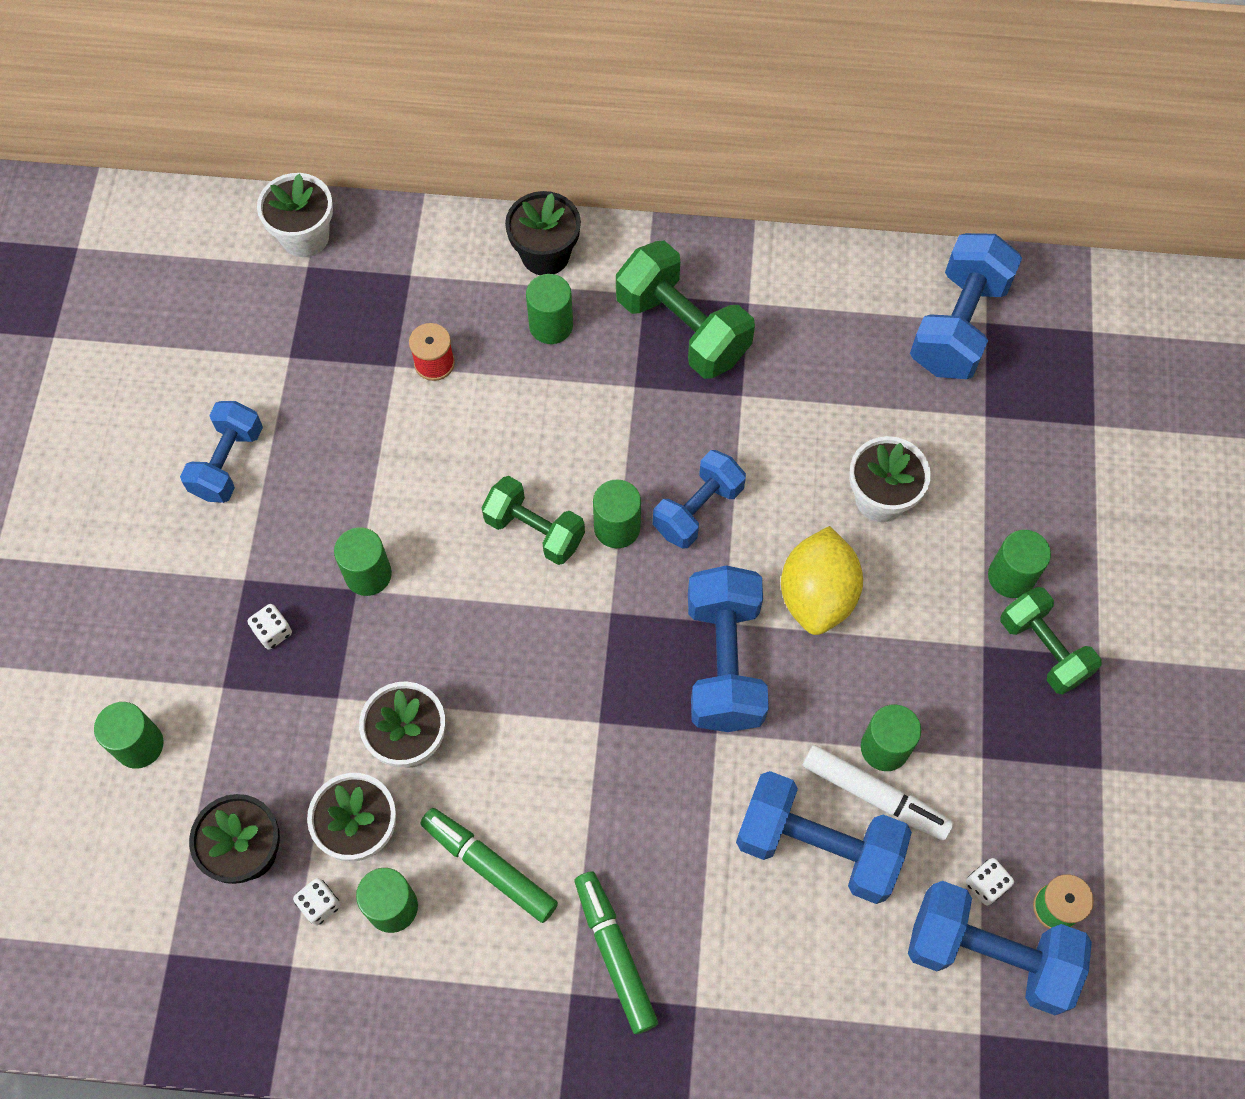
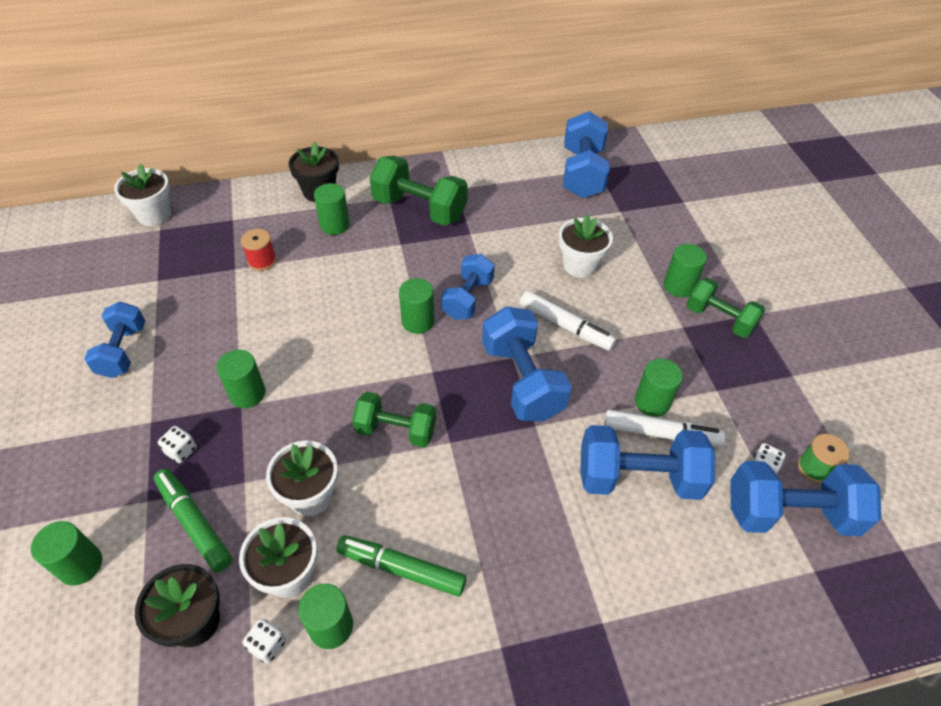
camera: 20 degrees left, 15 degrees down
(534, 530) = (361, 337): green dumbbell -> green dumbbell (396, 430)
(615, 953) = (524, 603): green marker -> green marker (195, 523)
(817, 595) = (565, 326): yellow lemon -> white marker

